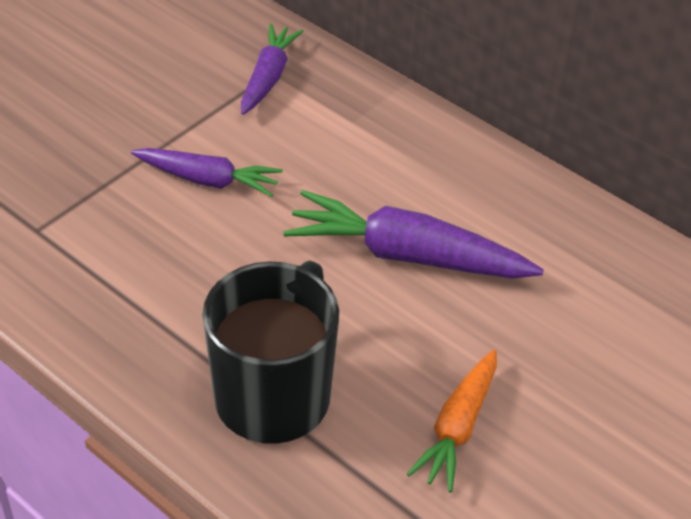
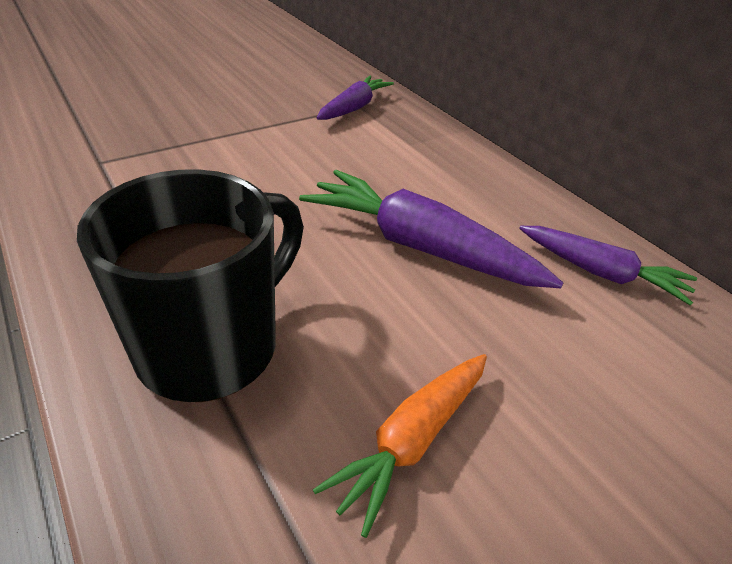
camera: 15 degrees right, 5 degrees down
(207, 180) = (265, 157): purple carrot -> purple carrot (599, 272)

